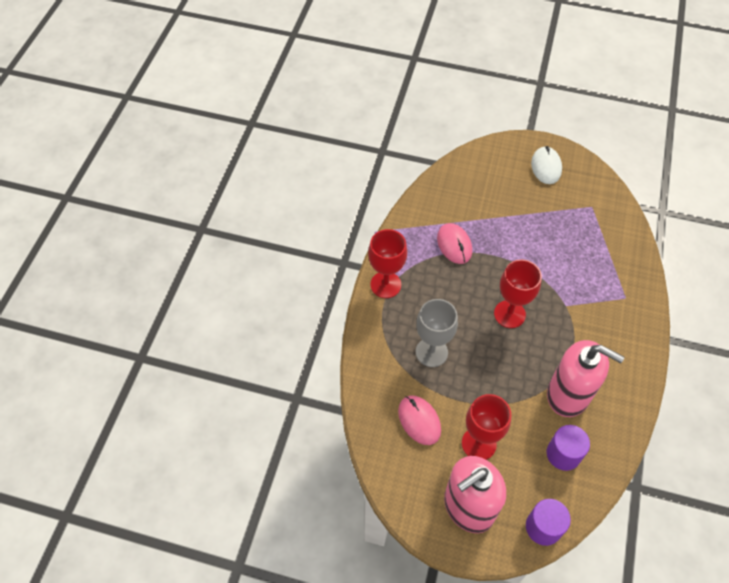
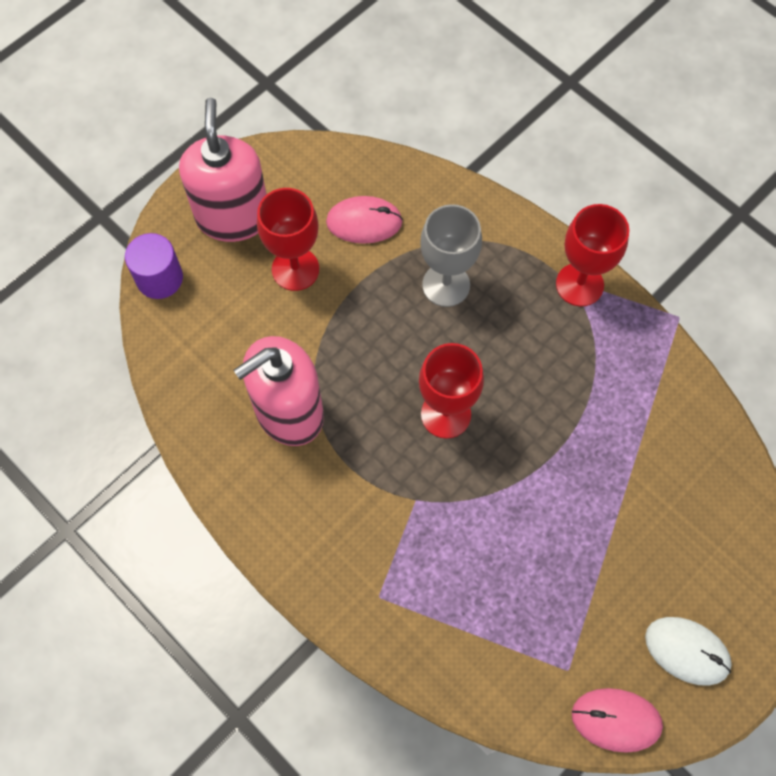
camera: 120 degrees right, 10 degrees up
(454, 245) = (600, 410): pink mouse -> pink mouse (616, 720)
(563, 454) = (221, 354): purple cylinder -> none

